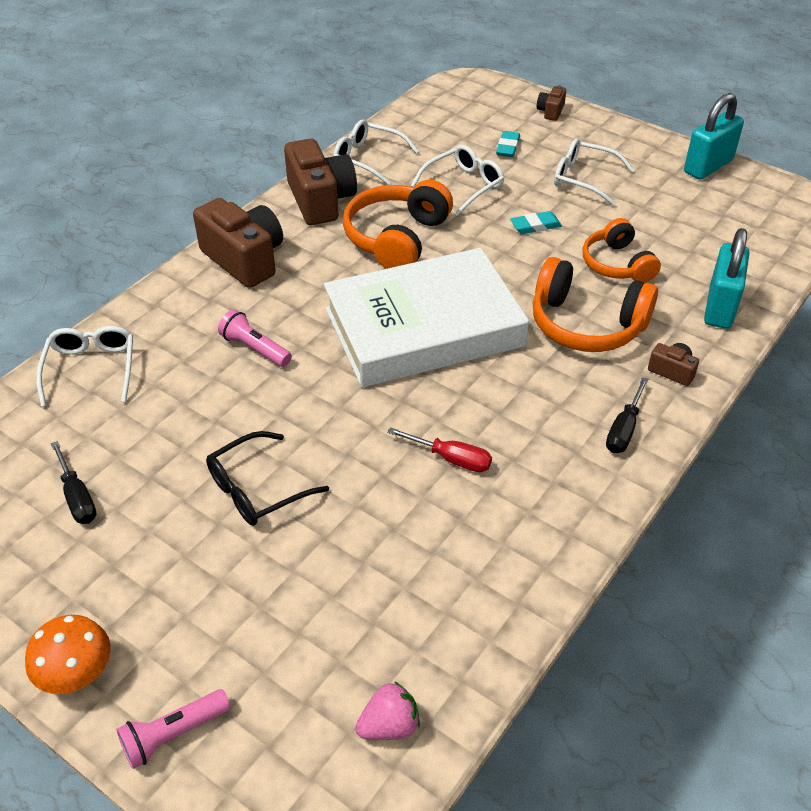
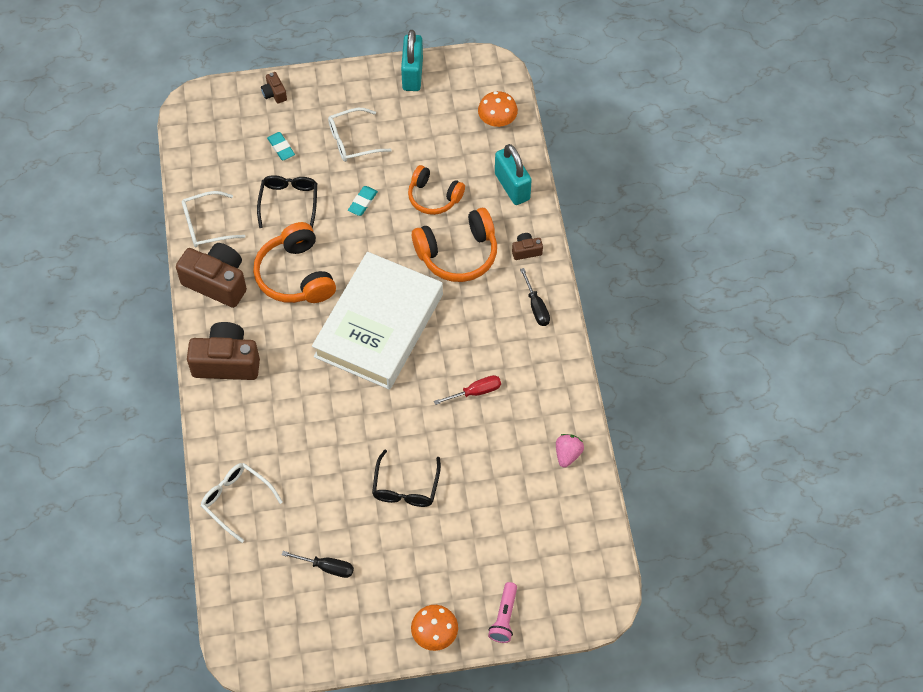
camera: 45 degrees left, 15 degrees up
(255, 349) = (307, 413): pink flashlight -> none
(389, 726) = (581, 535): pink strawberry -> pink strawberry (567, 454)
(463, 186) = (289, 202): white glasses -> black glasses
(765, 246) = (497, 120): none -> orange mushroom

